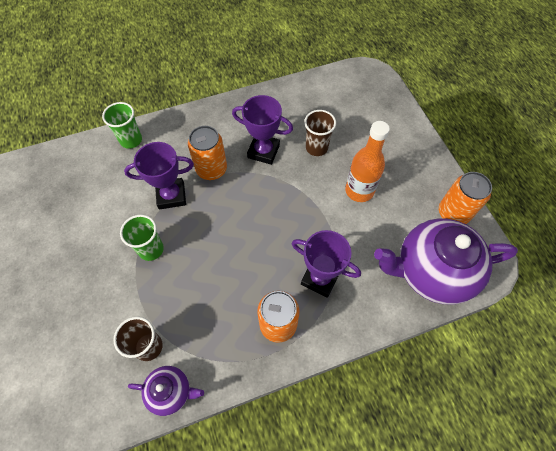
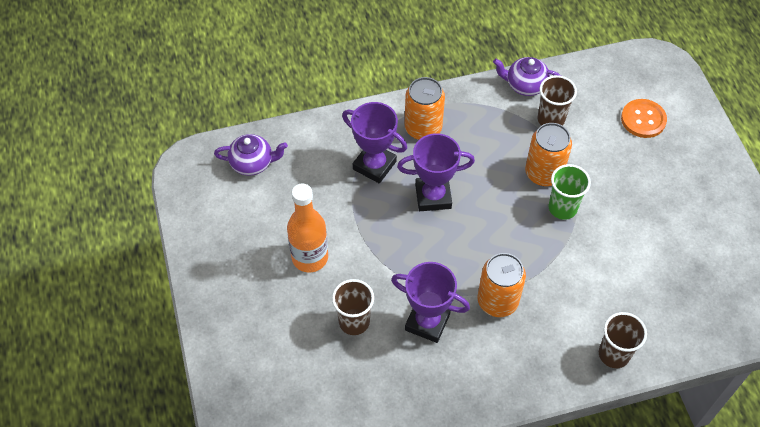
camera: 175 degrees left, 5 degrees down
(52, 355) = (643, 119): none -> orange button
(131, 140) = (614, 354): green cup -> brown cup
(171, 195) = (546, 269): purple trophy -> purple trophy (433, 196)
(431, 271) = (253, 163): purple teapot -> purple teapot, size x0.49
(453, 213) = (204, 221): orange can -> orange can (543, 173)

